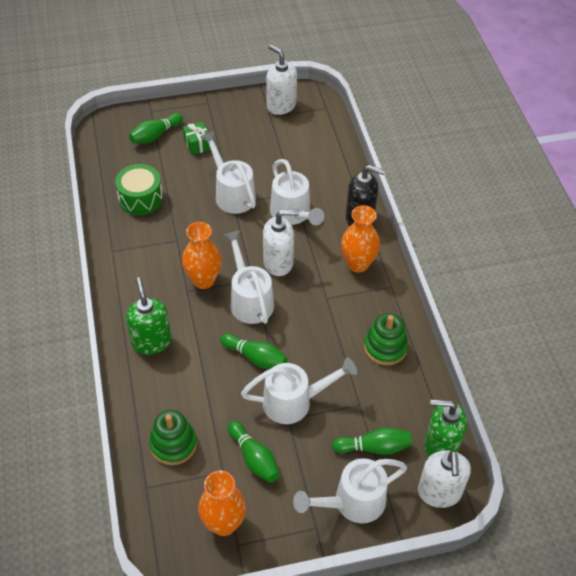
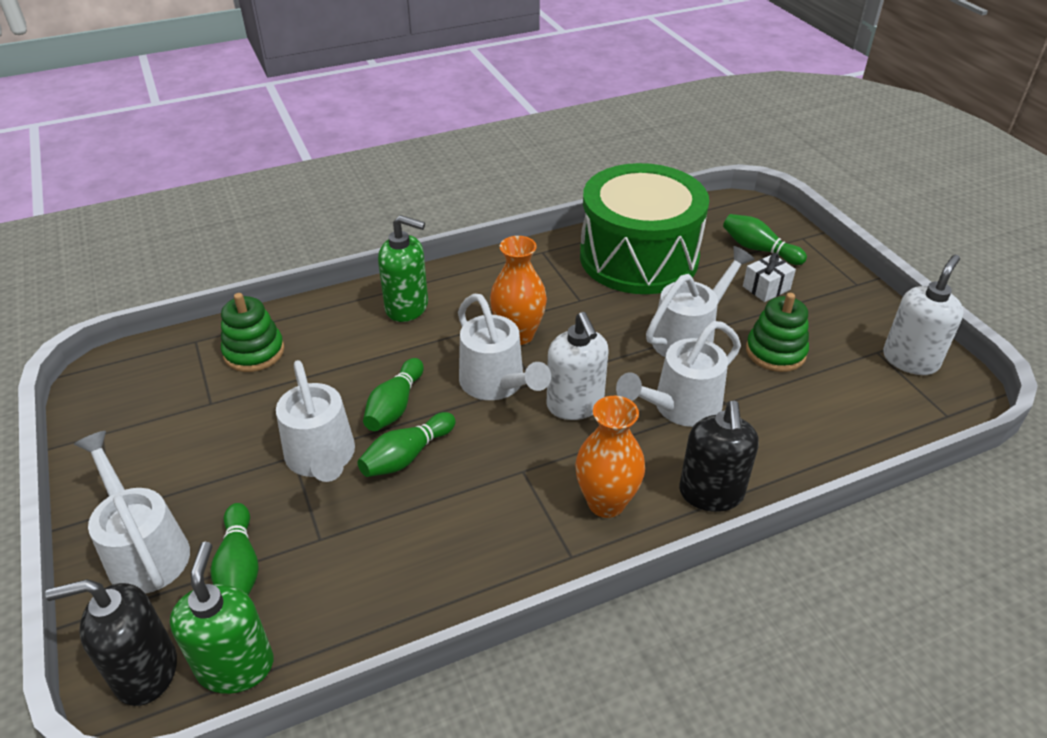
camera: 80 degrees right, 10 degrees down
(141, 198) = (639, 257): green drum -> green drum, size x1.96
(151, 341) = (407, 307): green soap dispenser -> green soap dispenser turned 45 degrees clockwise
(197, 144) = (766, 288): green gift -> white gift
(223, 523) = (134, 415): orange vase -> none
(249, 299) = (497, 384): white watering can -> white watering can turned 90 degrees clockwise
(254, 458) = (229, 429): green bowling pin -> green bowling pin (407, 456)
(385, 347) = (437, 561): green stacking toy -> green stacking toy (775, 352)
(439, 493) = (145, 672): white soap dispenser -> black soap dispenser

